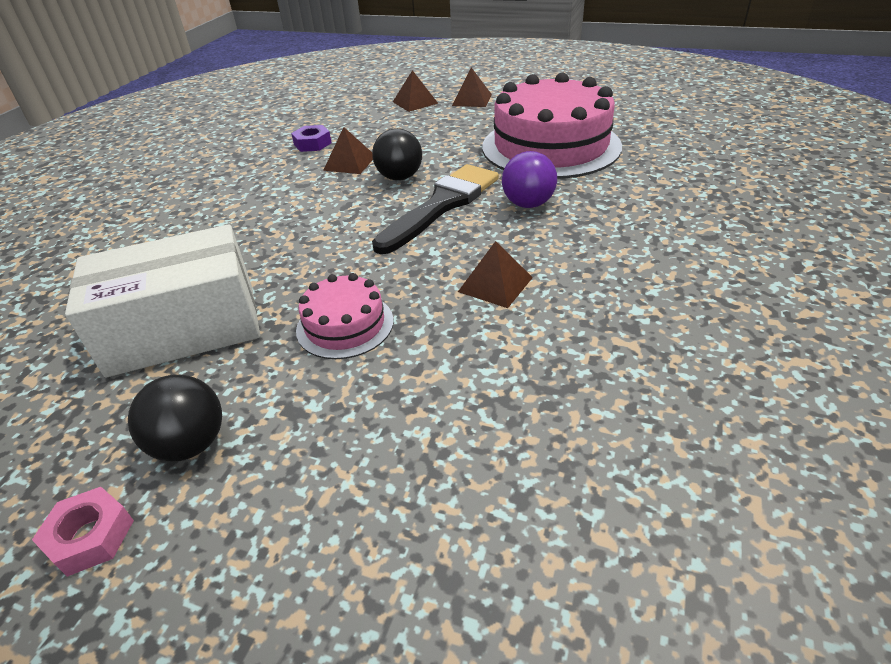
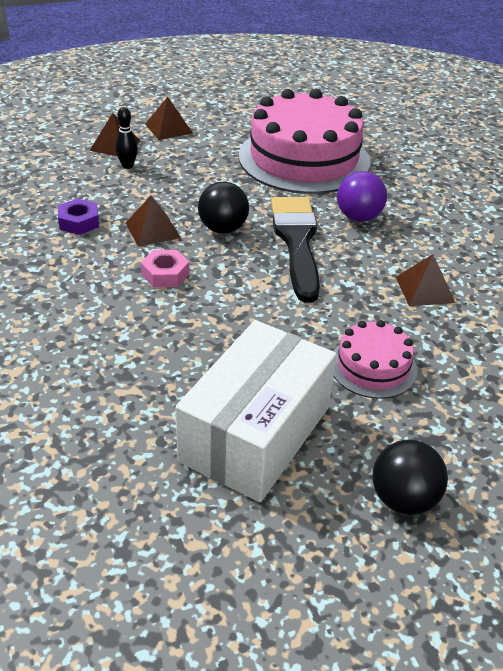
camera: 45 degrees left, 0 degrees up
(90, 536) = (438, 588): pink nut -> pink nut (165, 274)
(402, 117) = (127, 166): none -> black bowling pin

